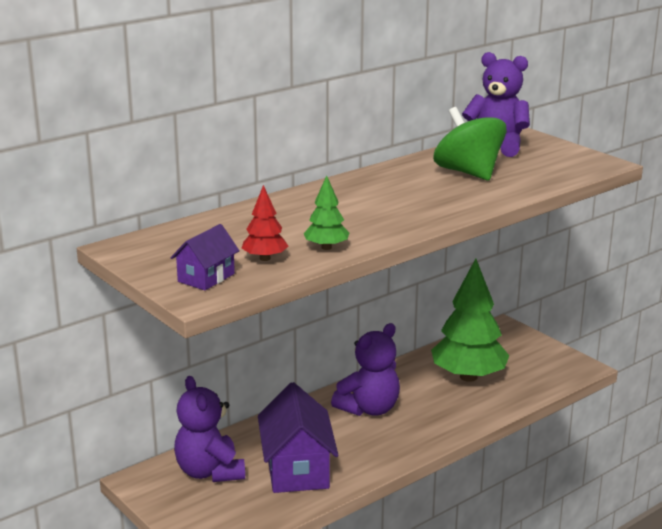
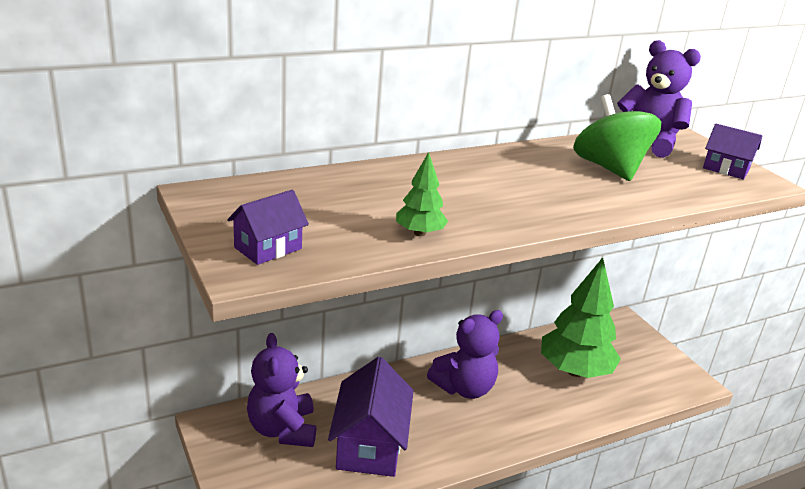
camera: 10 degrees right, 5 degrees up
(265, 258) = (345, 235): red tree -> none
(569, 158) = (726, 169): none -> purple house

